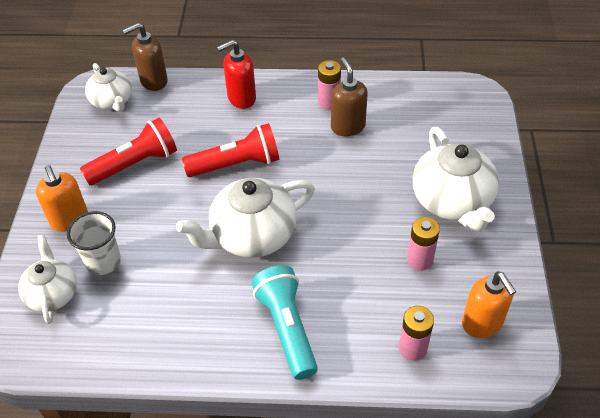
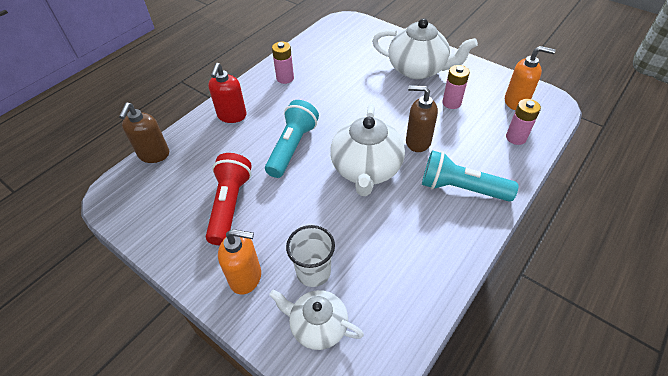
camera: 55 degrees left, 0 degrees up
(112, 101) = (144, 190): white teapot -> none
(236, 164) = (292, 147): red flashlight -> turquoise flashlight
(347, 126) = (315, 80): brown soap dispenser -> brown soap dispenser (417, 142)

